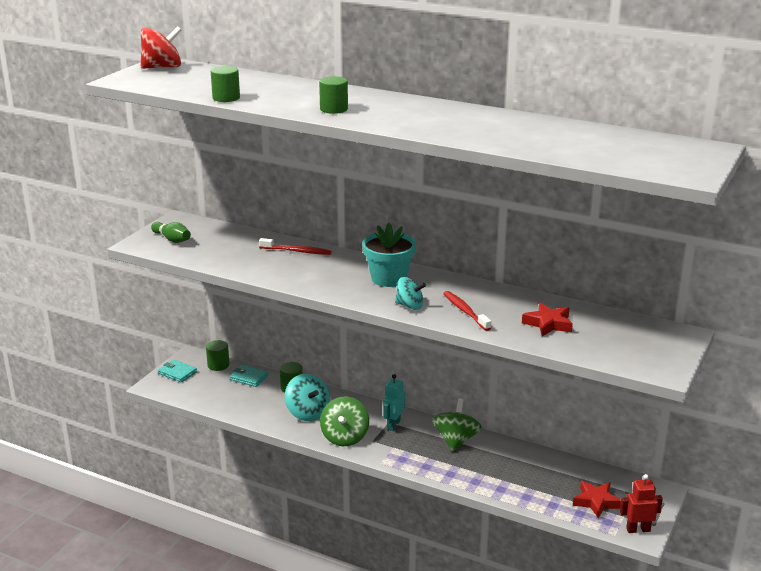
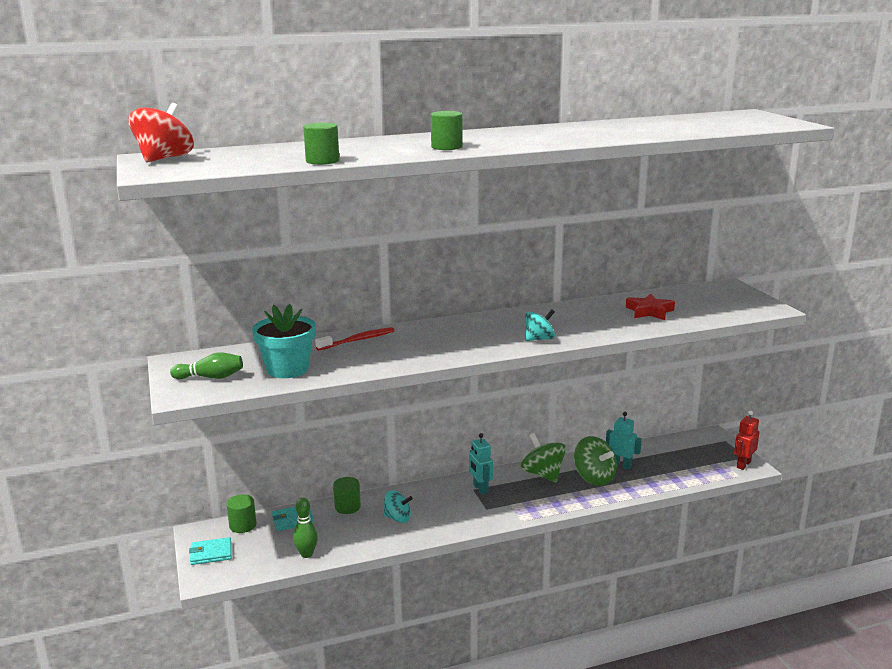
camera: 45 degrees left, 5 degrees down
(222, 404) = (306, 554): none -> green bowling pin
(307, 413) = (397, 518): turquoise spinning top -> turquoise spinning top, size x0.66
(345, 437) = (461, 519): green spinning top -> green spinning top (594, 478)
(388, 278) = (479, 329): turquoise flower pot -> turquoise flower pot (287, 369)
(465, 311) = (583, 326): red toothbrush -> none
(529, 468) = (621, 465): none -> turquoise robot
(596, 502) = (693, 462): red star -> none

